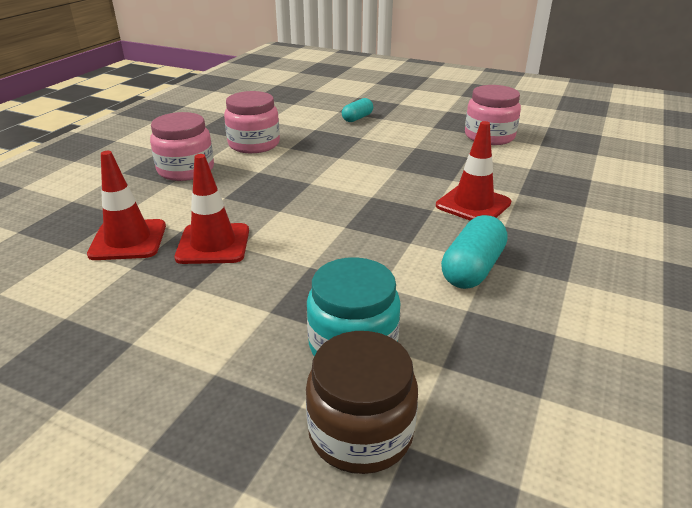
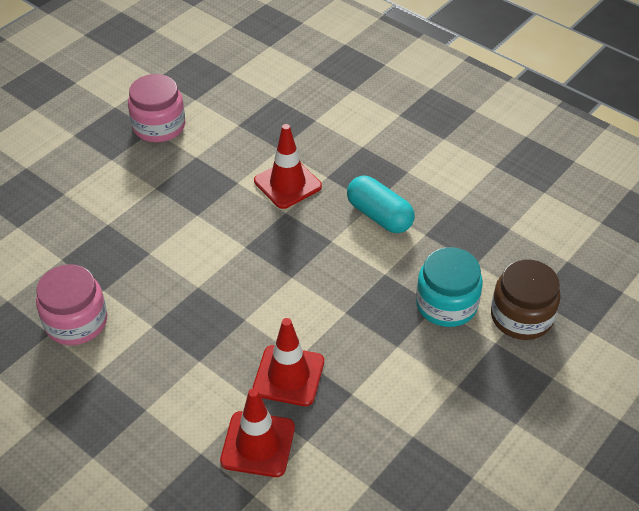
camera: 75 degrees left, 15 degrees up
(186, 170) = (117, 392): pink jar -> none
(357, 118) = (51, 215): turquoise capsule -> none

